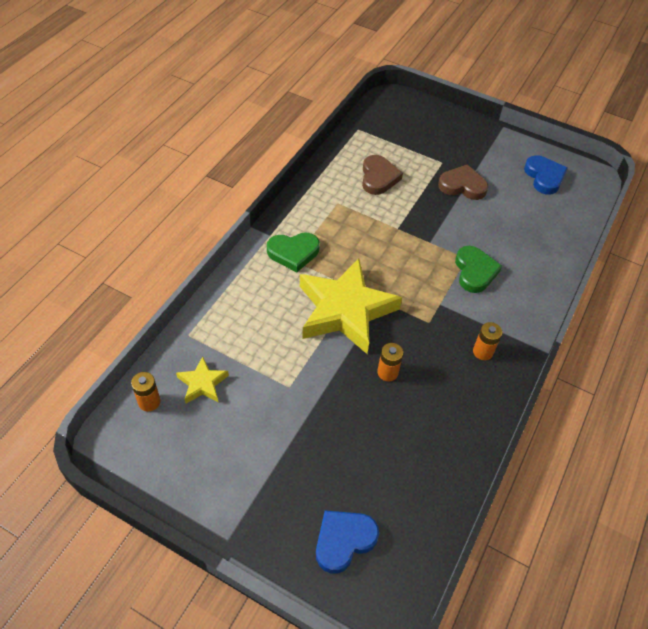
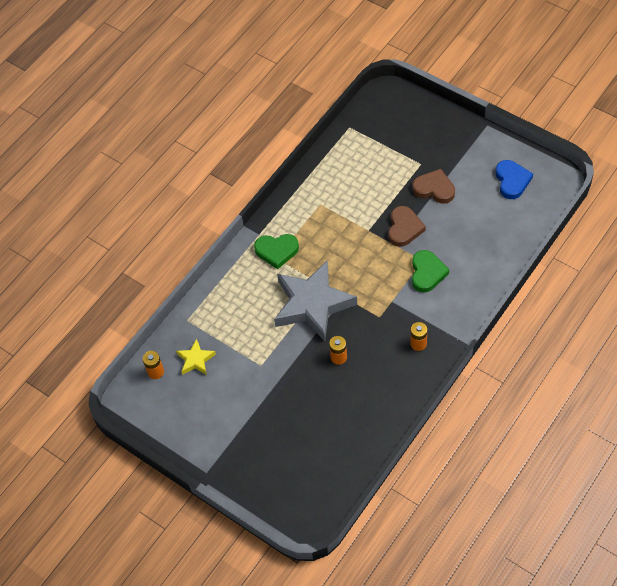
camera: 15 degrees right, 5 degrees up
(344, 540) = (287, 478): blue heart -> none
(345, 310) = (312, 304): yellow star -> grey star
(378, 177) = (360, 179): brown heart -> brown heart (404, 228)

